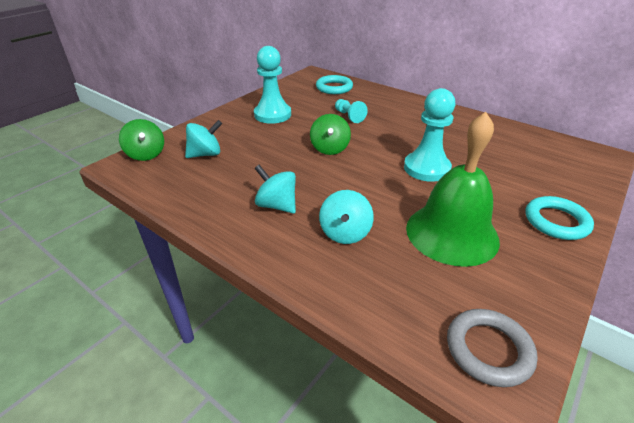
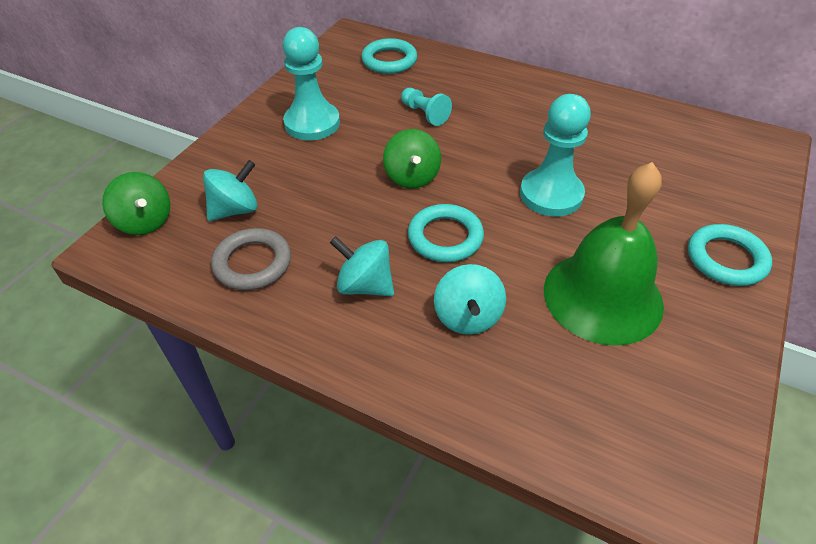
camera: 10 degrees left, 10 degrees up
(343, 184) = (445, 237): none -> turquoise ring
(488, 350) = (673, 456): grey ring -> grey ring (252, 263)

